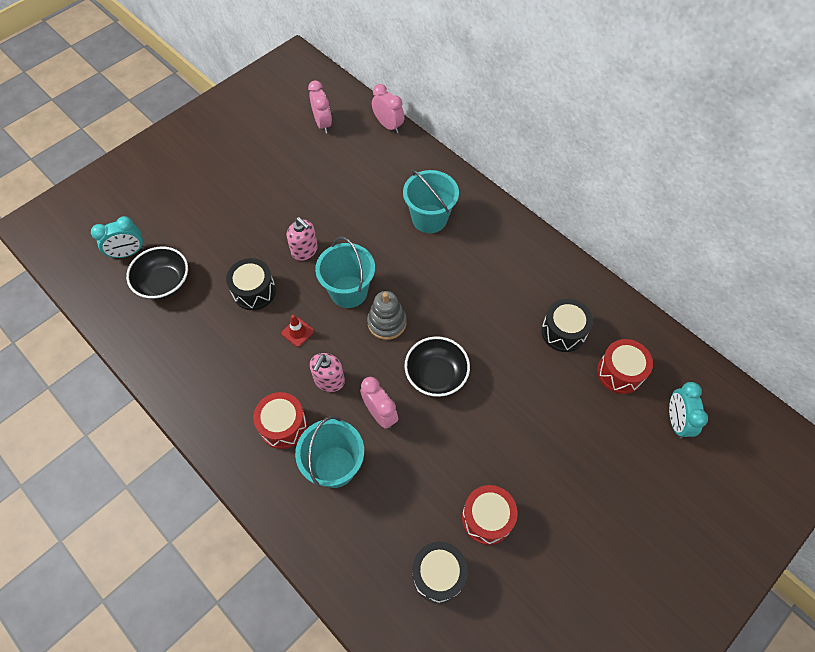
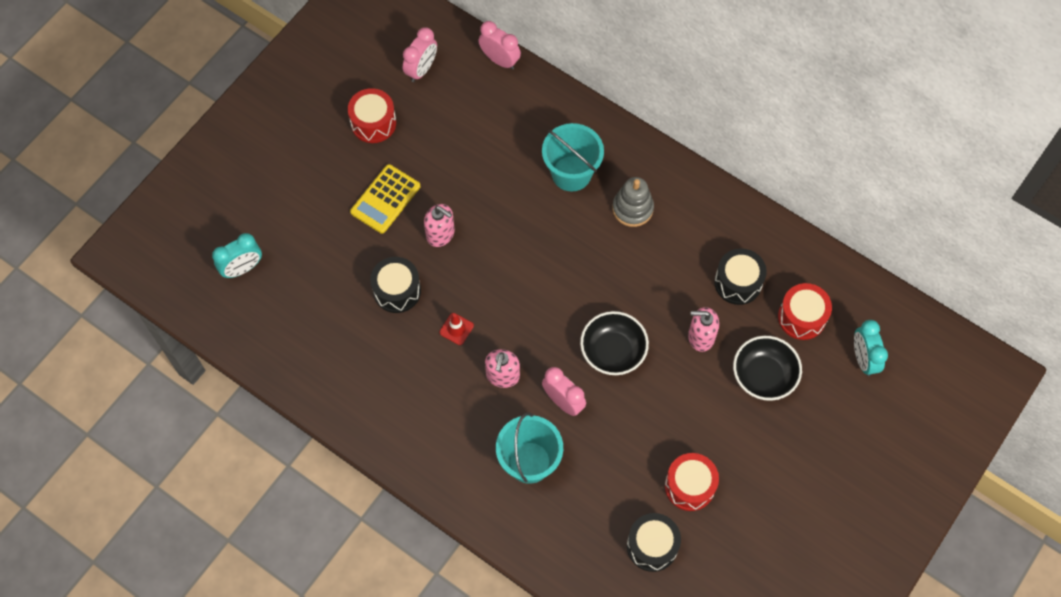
camera: 10 degrees left, 5 degrees up
(164, 283) = (294, 297): black bowl -> black bowl (763, 376)
(265, 216) = (385, 199): none -> yellow calculator
(283, 426) = (467, 430): red drum -> red drum (373, 123)
(322, 123) = (421, 69): pink clock -> pink clock turned 60 degrees clockwise
(349, 291) = (500, 274): turquoise bucket -> none
(387, 322) = (549, 303): grey stacking toy -> grey stacking toy (632, 208)
(521, 375) = (701, 337): none -> pink soap dispenser

